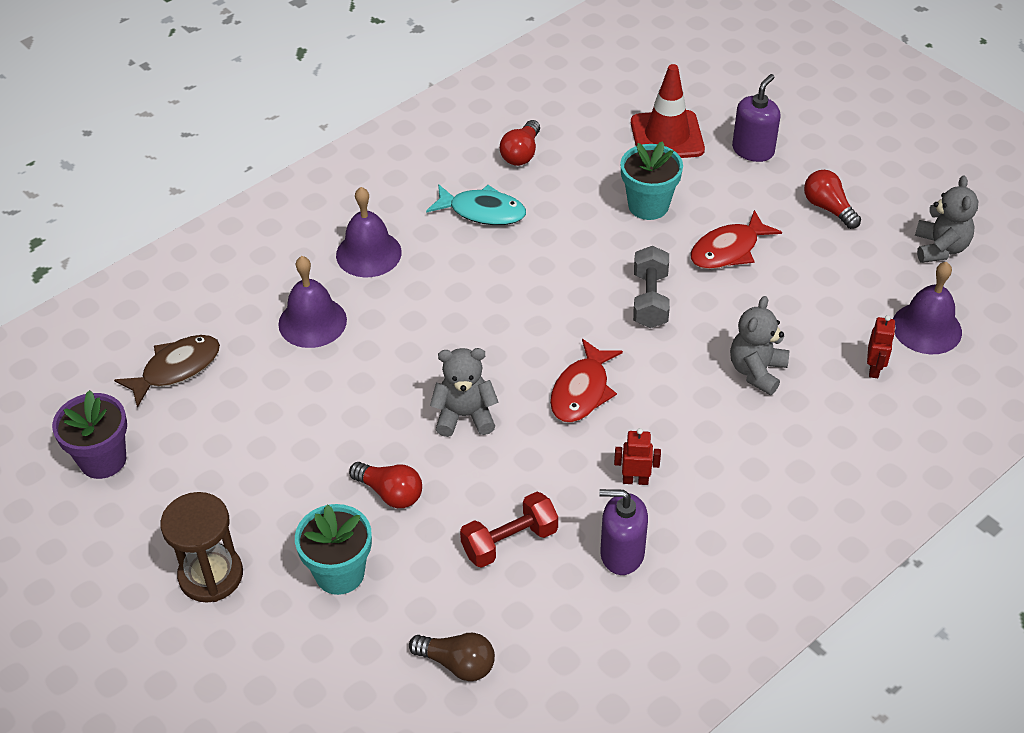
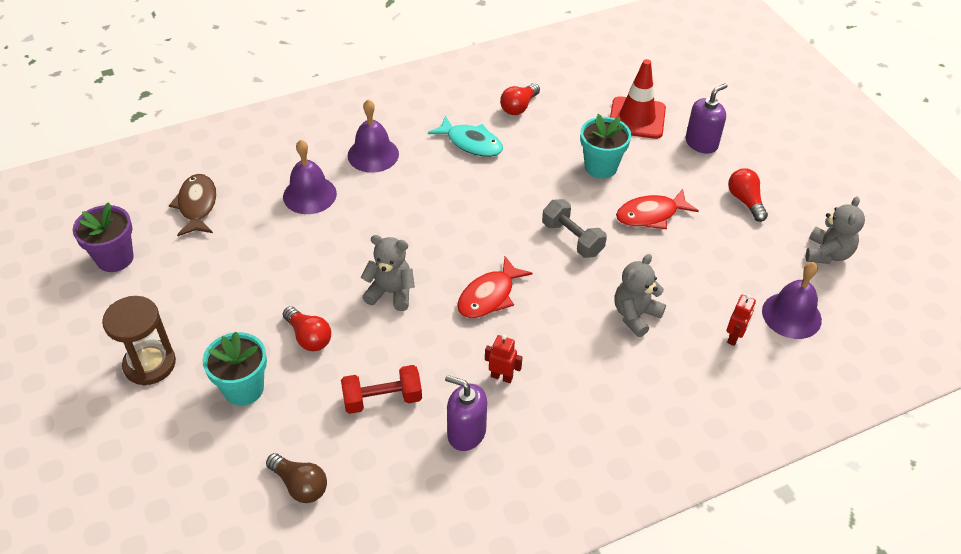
camera: 15 degrees right, 0 degrees up
(176, 369) = (197, 205): brown fish -> brown fish turned 75 degrees counterclockwise
(650, 300) = (572, 239): grey dumbbell -> grey dumbbell turned 60 degrees counterclockwise

